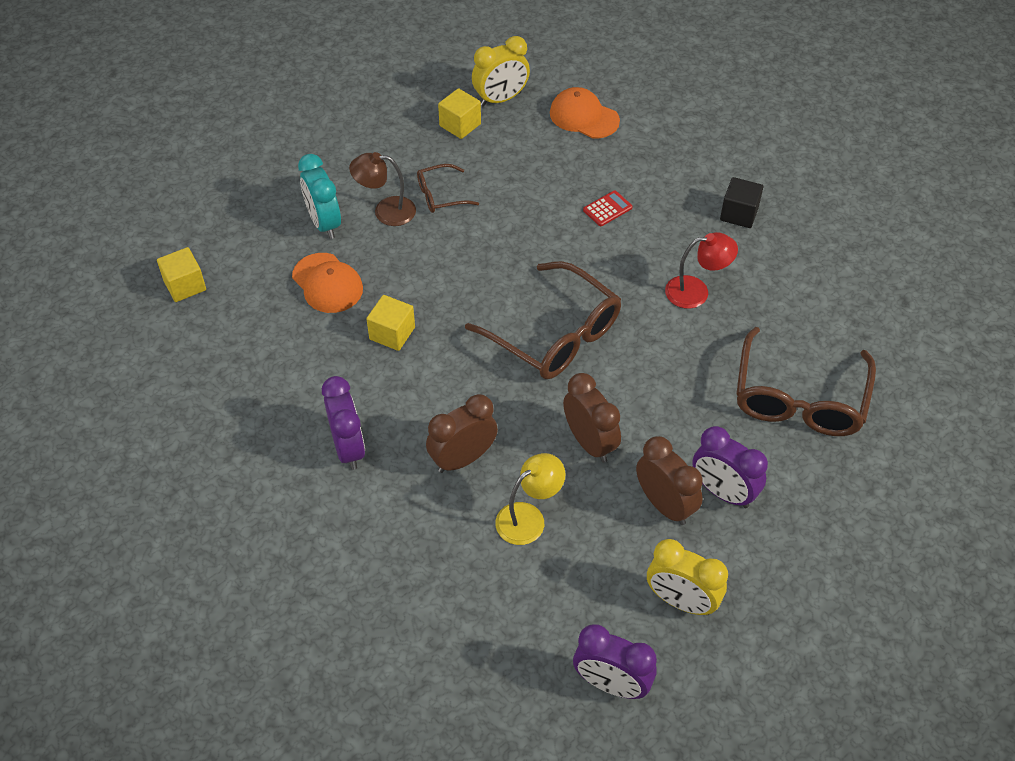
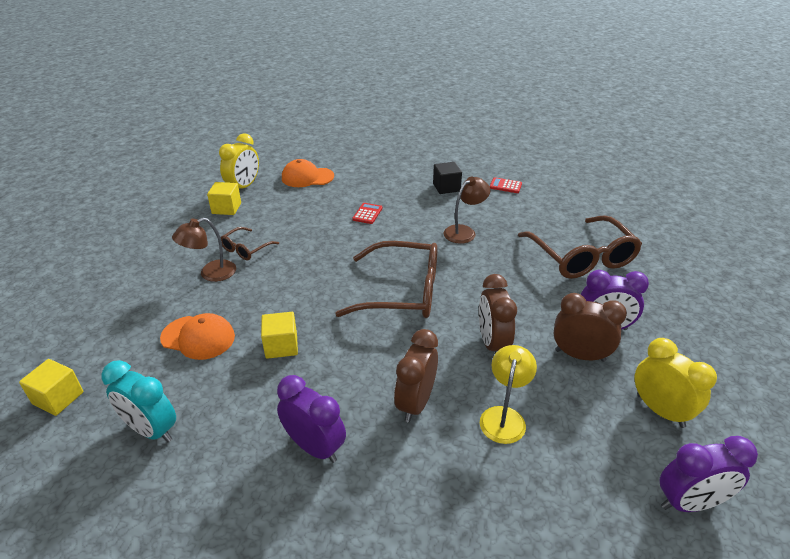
camera: 35 degrees left, 15 degrees down
(324, 223) = (164, 300): turquoise clock -> turquoise clock (151, 430)
(589, 442) = (492, 343): brown clock -> brown clock turned 120 degrees counterclockwise
(681, 601) = (660, 410): yellow clock -> yellow clock turned 120 degrees counterclockwise
(696, 291) = (464, 231): red lamp -> brown lamp
(818, 248) = (505, 186): none -> red calculator

